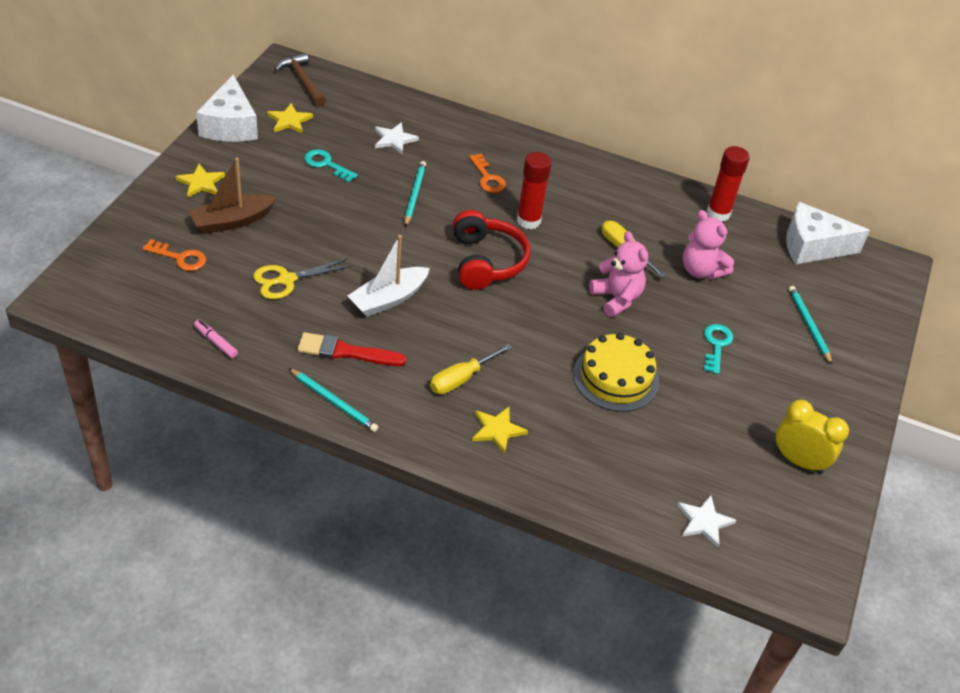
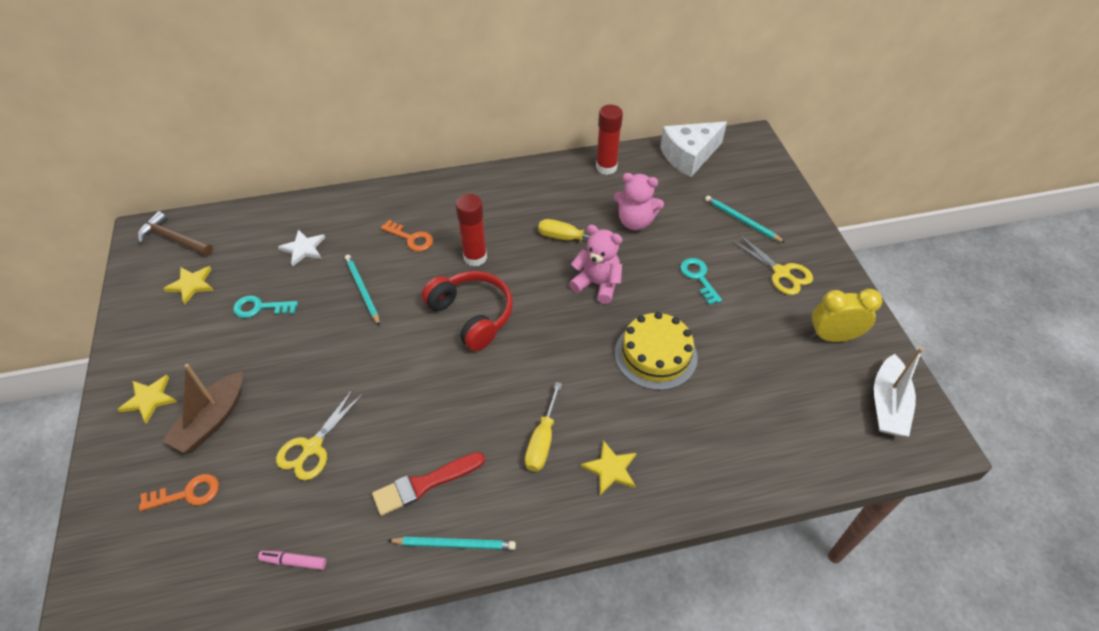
camera: 30 degrees left, 5 degrees up
(230, 125) = (135, 322): white cheese -> none
(389, 299) = (420, 405): white boat -> white boat (887, 404)
(704, 522) = (822, 437): white star -> none
(802, 386) = (781, 273): none -> yellow scissors

